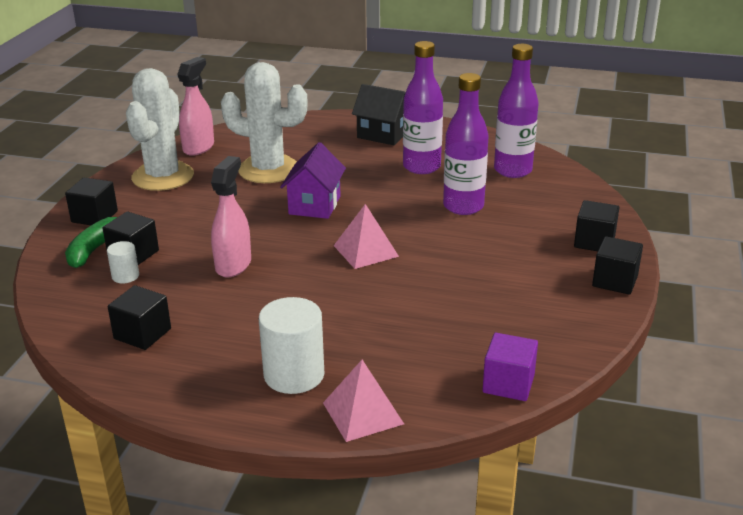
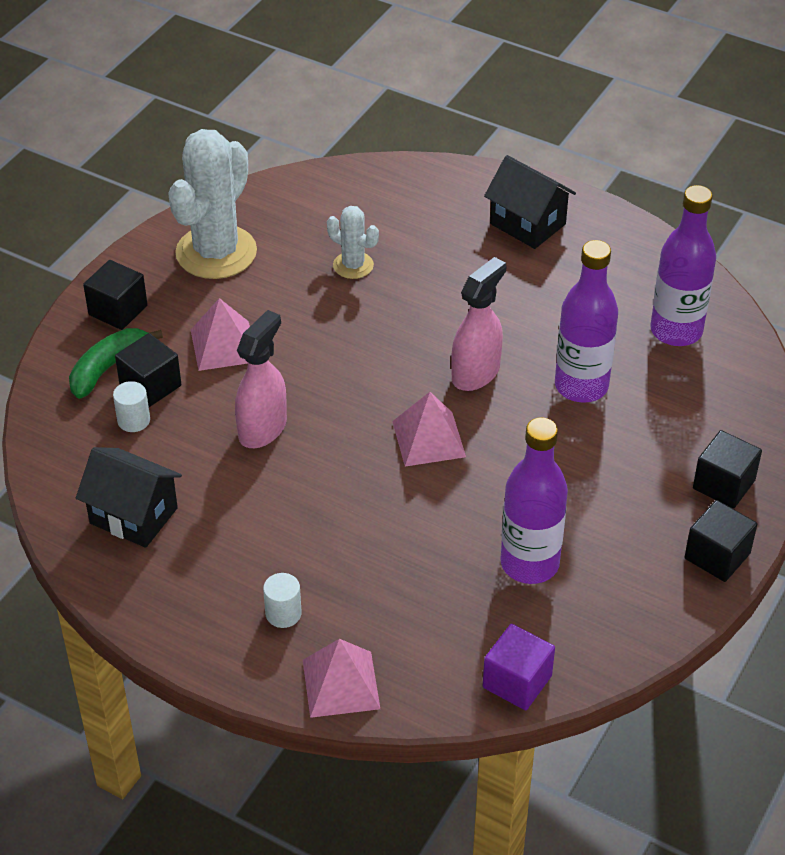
camera: 15 degrees right, 15 degrees up
(142, 334) = (133, 516): black cube -> black house
(185, 224) = (224, 345): none -> pink pyramid
(199, 147) = (275, 203): pink spray bottle -> pink spray bottle (476, 373)
(268, 170) = (353, 265): white cactus -> white cactus, size x0.50
(294, 375) = (283, 613): white cylinder -> white cylinder, size x0.52
(314, 205) = (392, 344): purple house -> none
(421, 167) = (556, 300): purple bottle -> purple bottle (529, 563)

